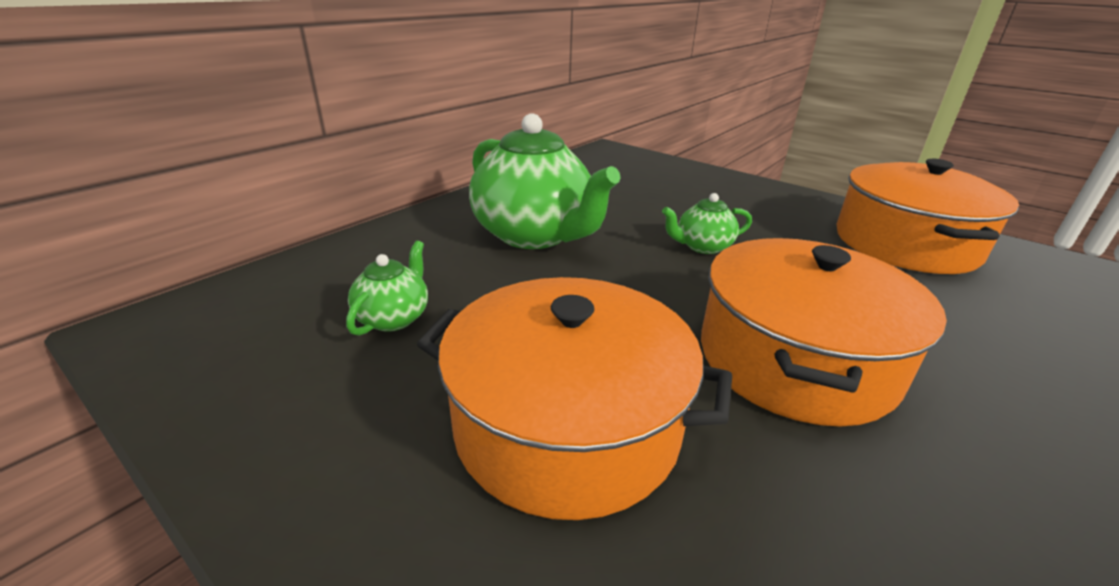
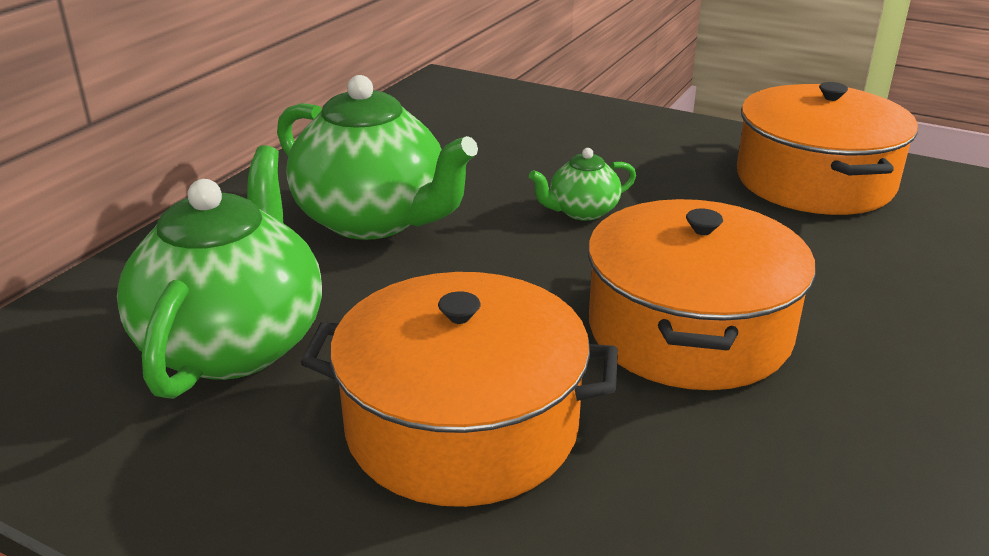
camera: 10 degrees left, 0 degrees up
(394, 318) = (235, 343): green teapot -> green teapot, size x2.14

